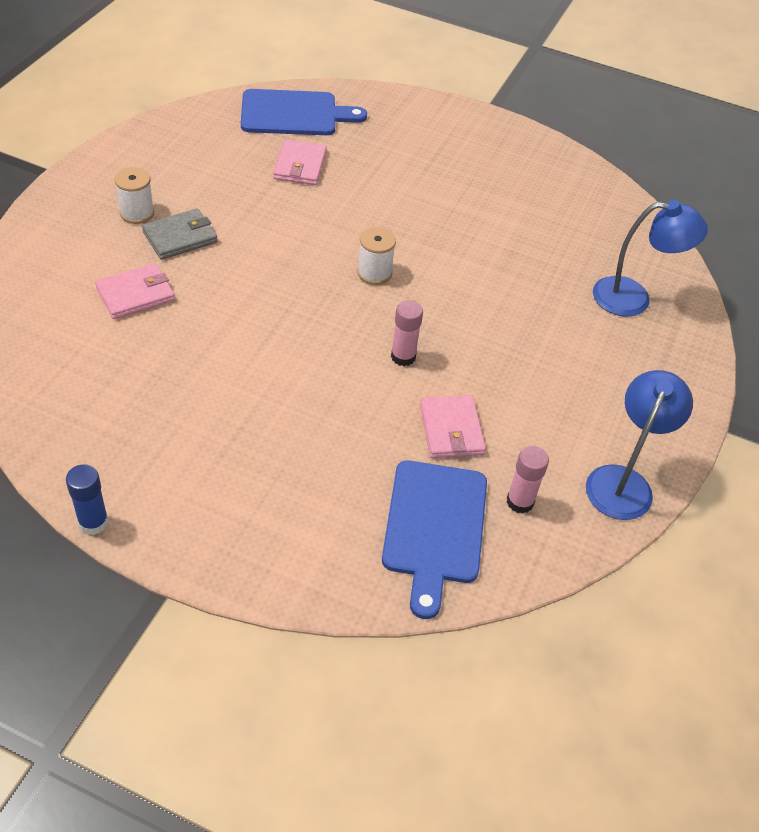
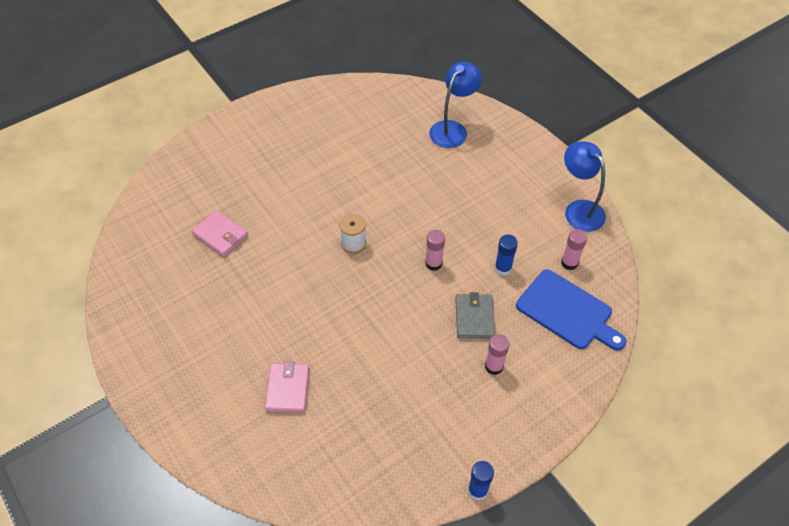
camera: 55 degrees left, 5 degrees up
(137, 213) = (202, 355): white spool -> none
(180, 237) = (246, 338): grey wallet -> grey wallet (474, 317)
(288, 474) = (494, 366): none -> pink glue stick
(294, 114) = (161, 213): blue cutting board -> none
(451, 430) = (503, 268): pink wallet -> blue glue stick

